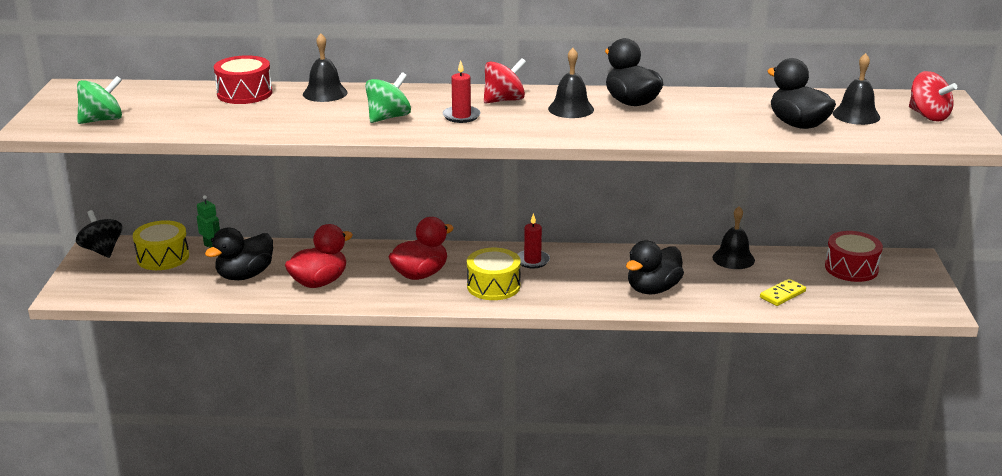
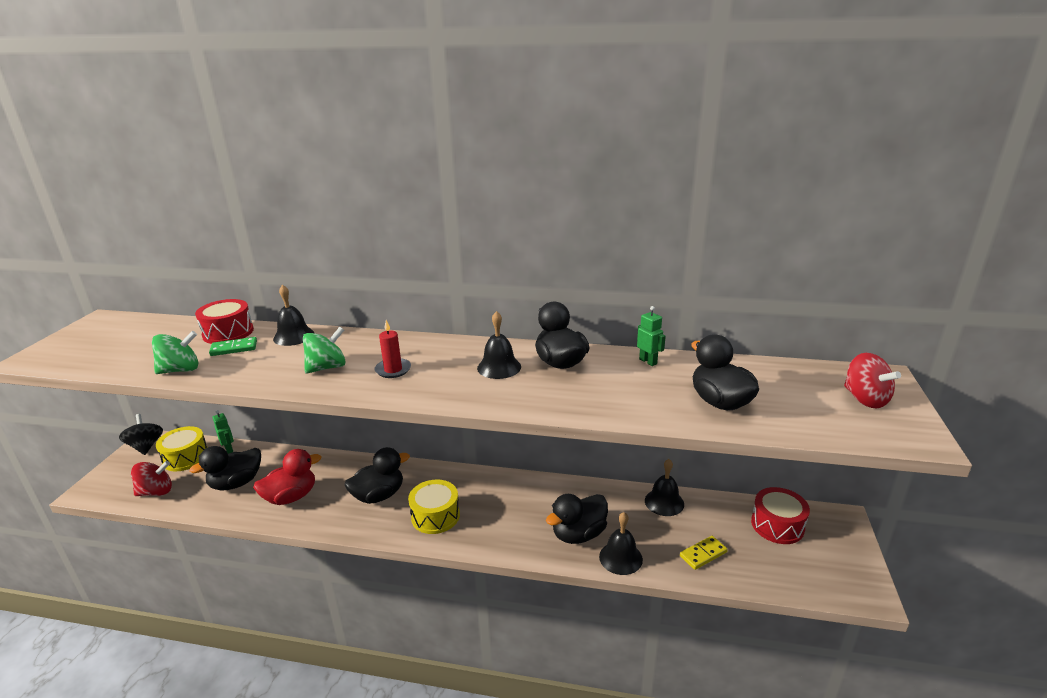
camera: 10 degrees right, 0 degrees up
(102, 120) = (89, 355): green spinning top -> green spinning top (180, 370)
(267, 107) = (234, 348): none -> green domino
(420, 274) = (379, 495): red duck -> black duck
(504, 100) = (443, 353): red spinning top -> red spinning top (156, 492)
(532, 261) = (481, 488): red candle -> none
(719, 97) = (648, 361): none -> green robot
(856, 115) = (785, 393): black bell -> black bell (620, 558)

